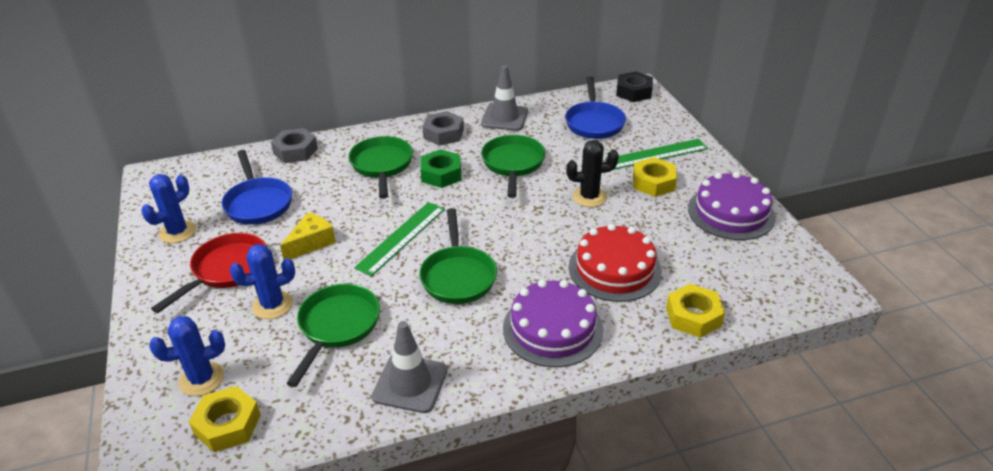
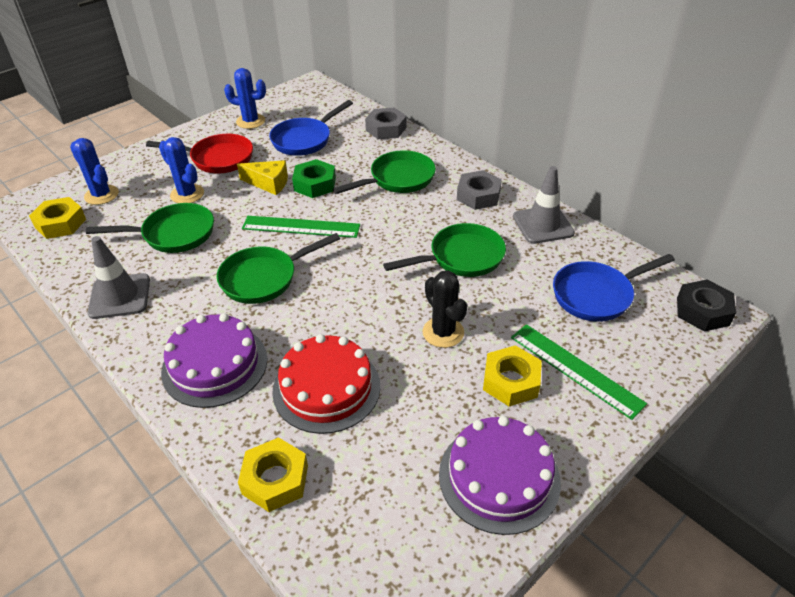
camera: 65 degrees right, 5 degrees up
(441, 174) = (410, 217): green nut -> green nut (315, 184)

